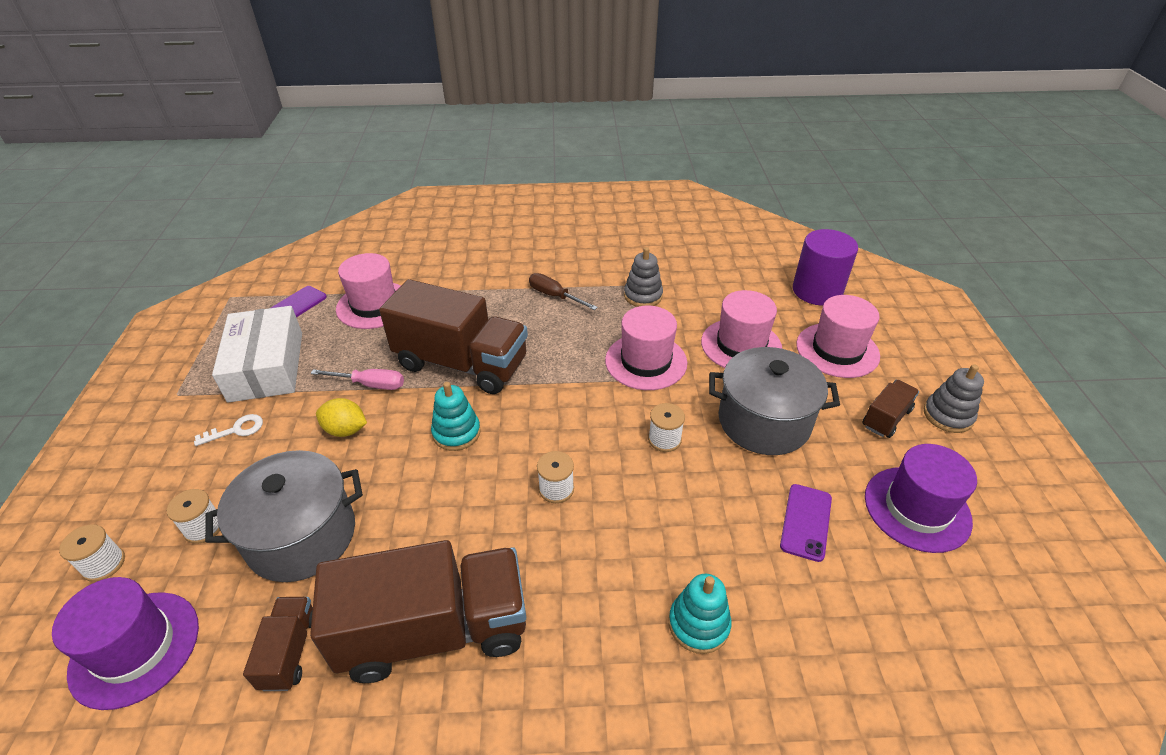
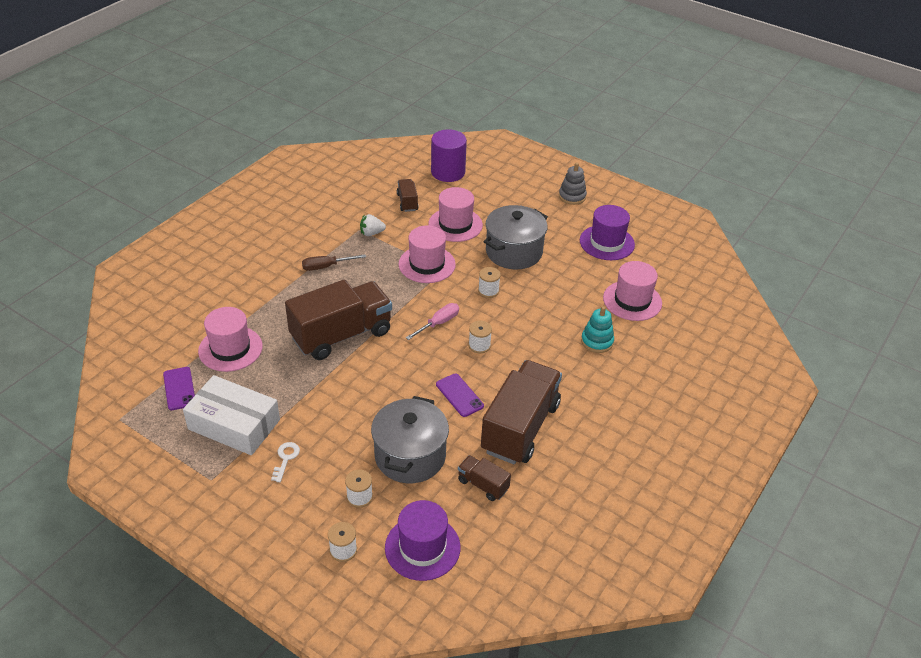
camera: 55 degrees left, 0 degrees up
(345, 430) = (343, 408): yellow lemon -> none
(370, 384) = (313, 382): pink screwdriver -> pink screwdriver (438, 323)
(456, 433) = (398, 363): turquoise stacking toy -> none
(643, 296) = (371, 233): grey stacking toy -> white strawberry
(806, 522) = (581, 278): purple phone -> purple phone (459, 395)
(837, 350) = (496, 197): pink hat -> pink hat (632, 300)
(886, 418) = (553, 214): brown truck -> brown truck (407, 202)

